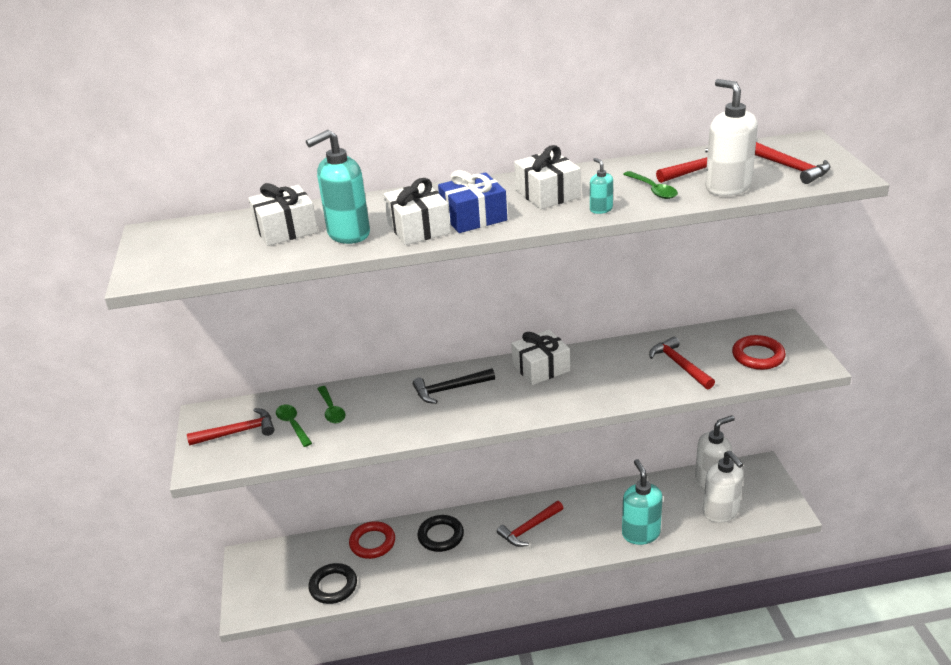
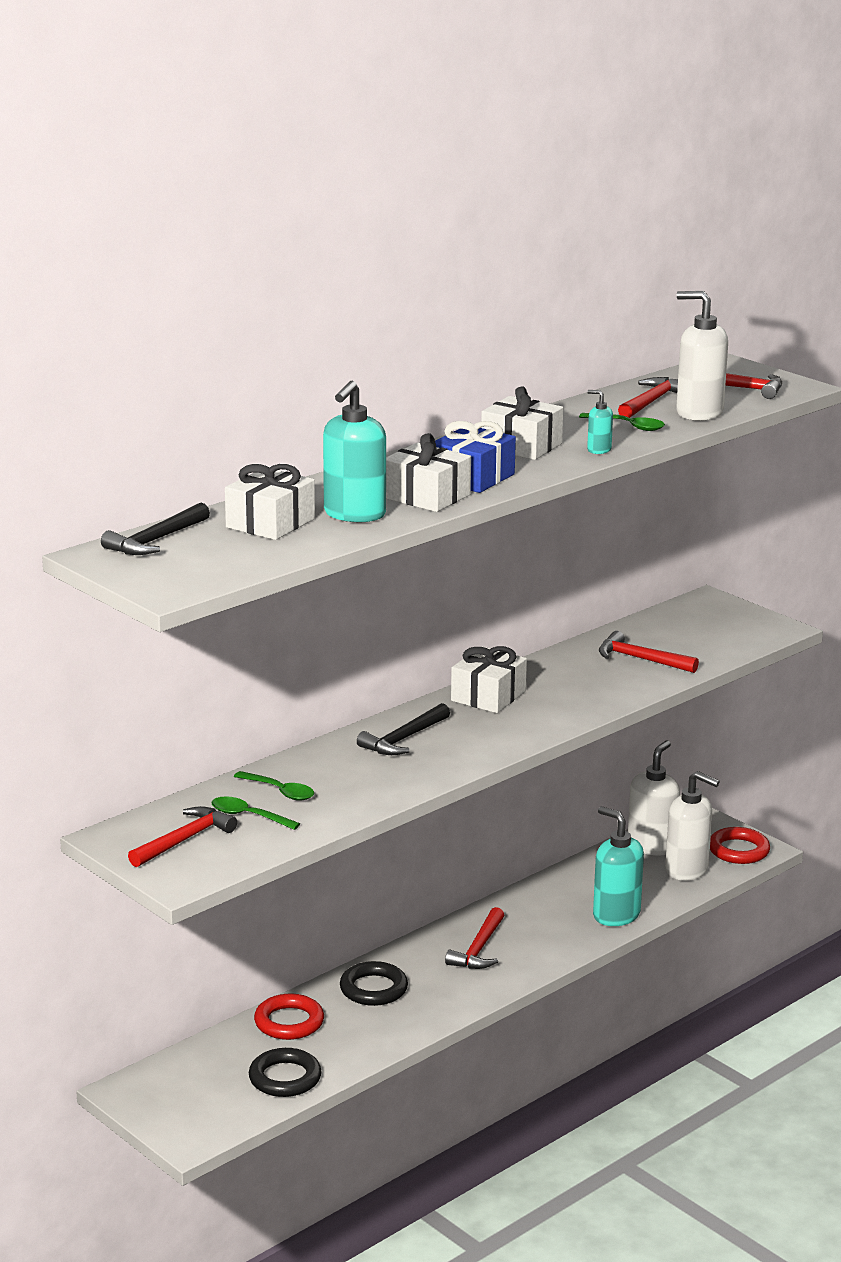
camera: 35 degrees left, 10 degrees down
(200, 228) = (156, 540): none -> black hammer
(758, 356) = (714, 634): red ring -> red ring (738, 850)

